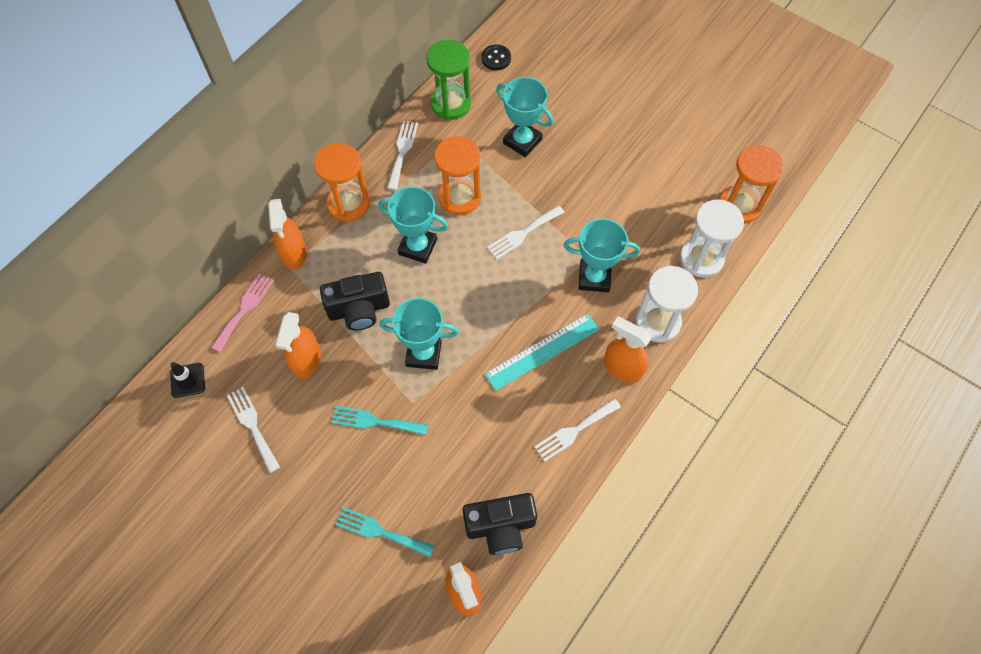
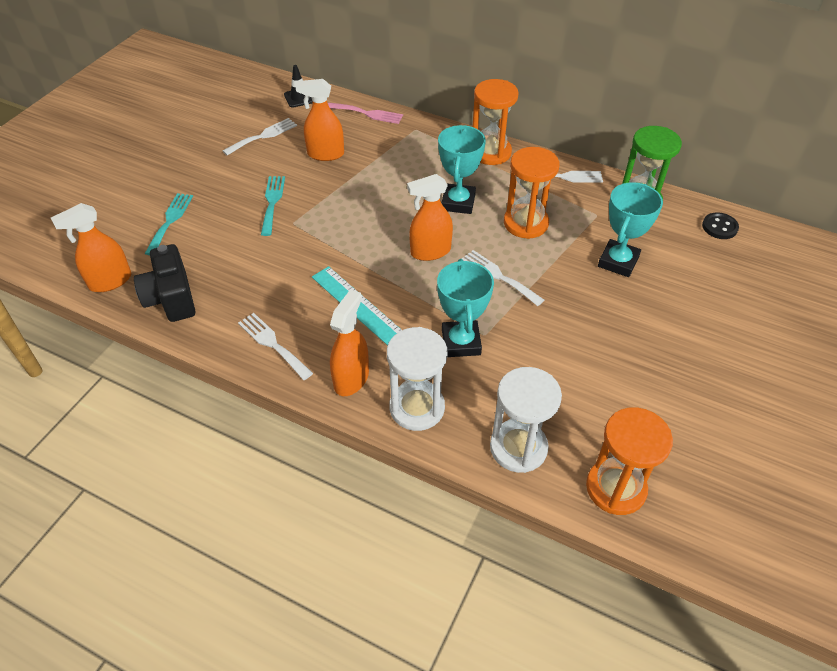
camera: 80 degrees right, 15 degrees down
(294, 254) = (428, 130): orange spray bottle -> orange spray bottle (430, 251)
(359, 309) = (381, 176): black camera -> none
(423, 353) = (344, 223): turquoise trophy -> none

